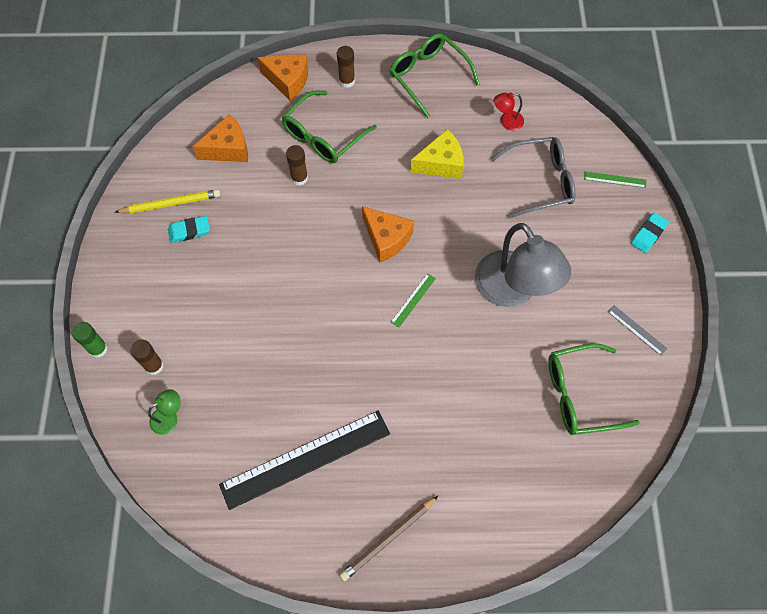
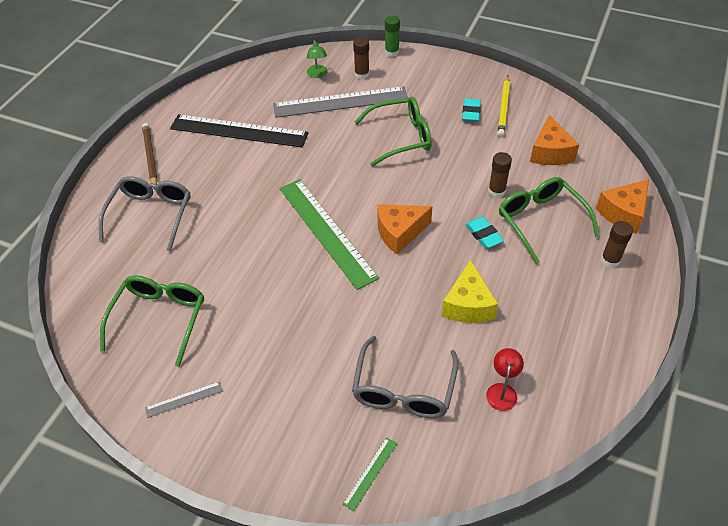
camera: 115 degrees right, 15 degrees down
(214, 368) = (340, 102): none -> grey ruler
(305, 459) = (239, 131): black ruler -> black ruler turned 75 degrees counterclockwise
(413, 300) = (326, 231): green ruler -> green ruler, size x2.44
(428, 76) = (596, 336): green glasses -> green glasses (401, 137)
(470, 481) = (151, 215): none -> grey glasses
(513, 291) = (291, 309): grey lamp -> none
(648, 234) = (280, 472): turquoise eraser -> turquoise eraser (483, 235)

